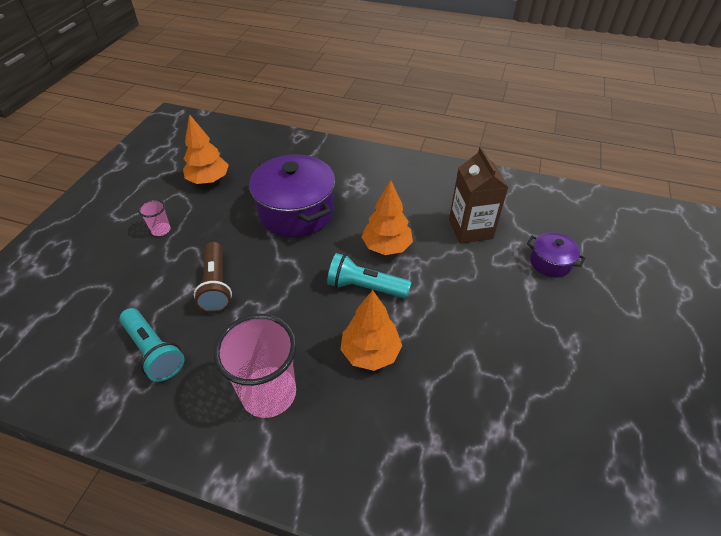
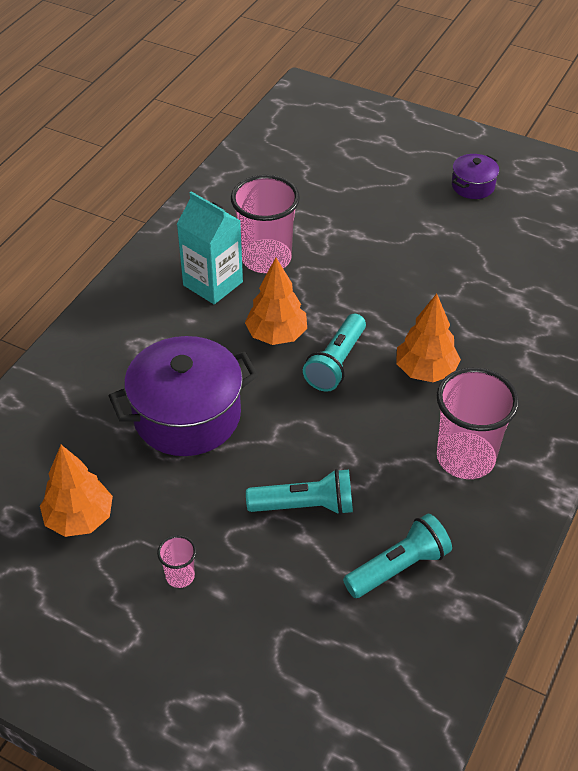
camera: 80 degrees left, 0 degrees up
(216, 286) = (305, 506): brown flashlight -> turquoise flashlight
(430, 204) = (213, 283): none -> turquoise carton
(470, 229) = (266, 259): brown carton -> pink cup
(550, 262) = (331, 212): purple pot -> purple pot (473, 186)

